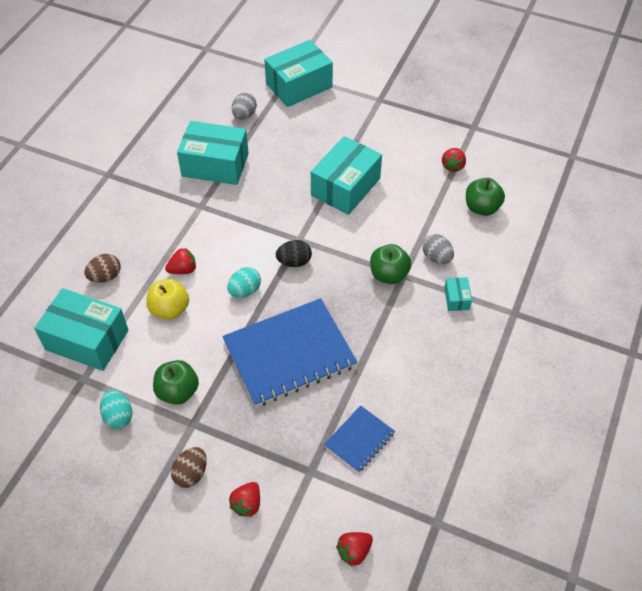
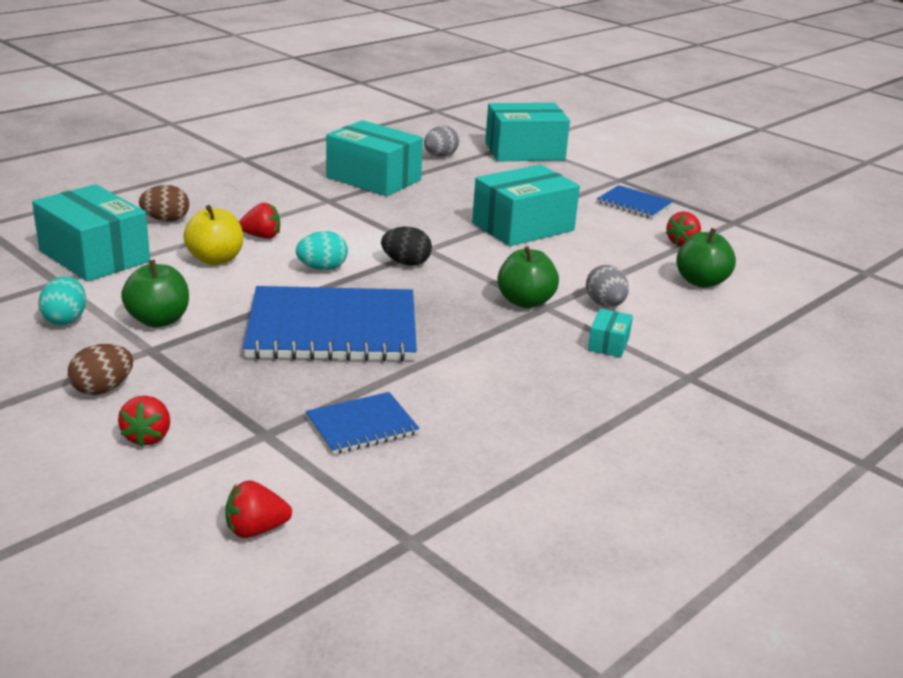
camera: 20 degrees right, 25 degrees down
(247, 504) = (148, 437): red strawberry -> red strawberry turned 45 degrees counterclockwise
(403, 129) = (634, 204): none -> blue notebook

